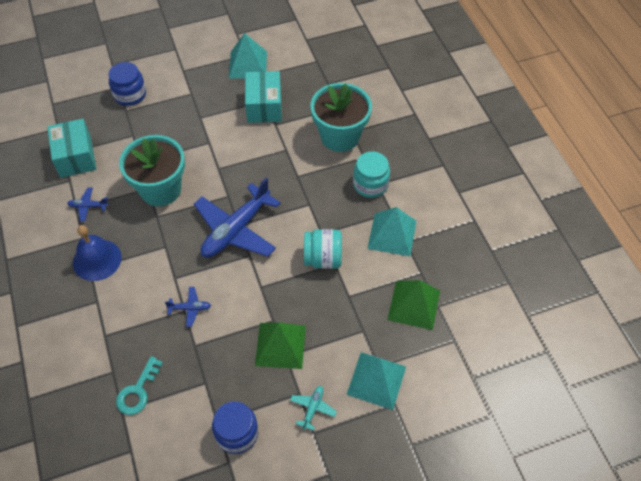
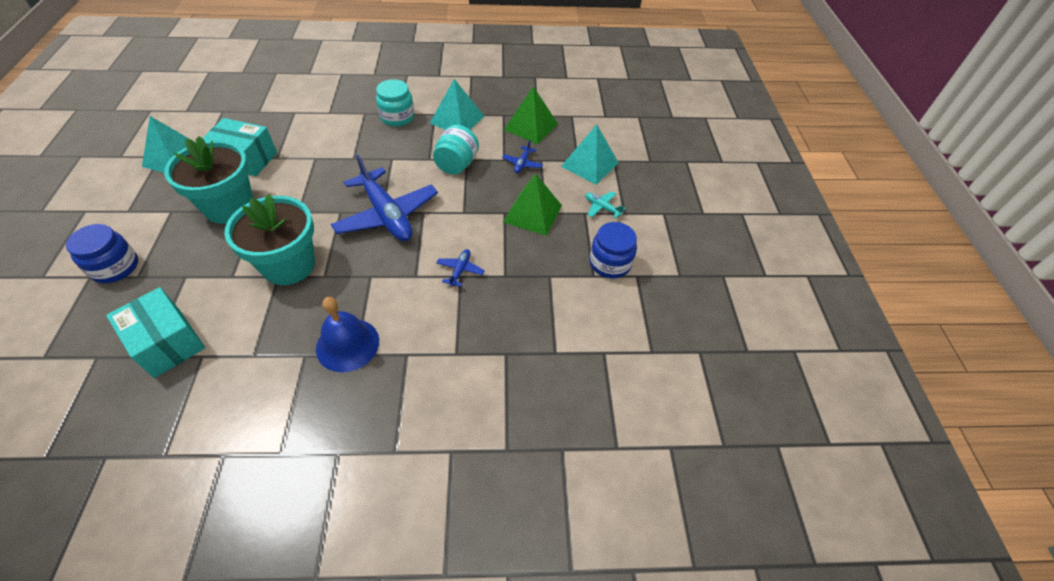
camera: 75 degrees left, 5 degrees down
(76, 157) = (167, 343): turquoise box -> turquoise box turned 45 degrees clockwise
(88, 206) = (260, 341): blue plane -> blue plane (522, 164)
(137, 391) = (538, 334): turquoise key -> none
(340, 136) = (329, 120): turquoise flower pot -> turquoise flower pot (229, 207)

